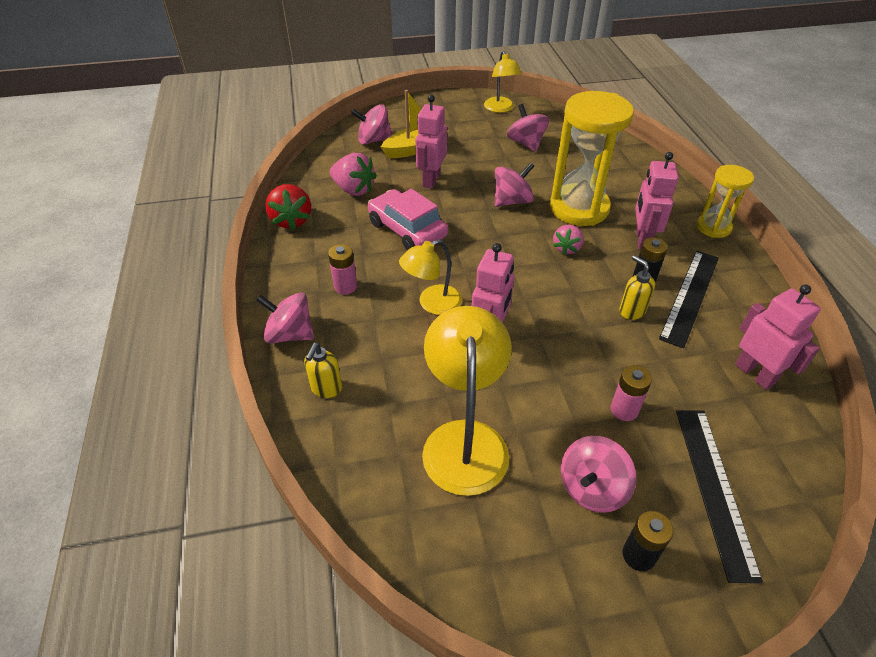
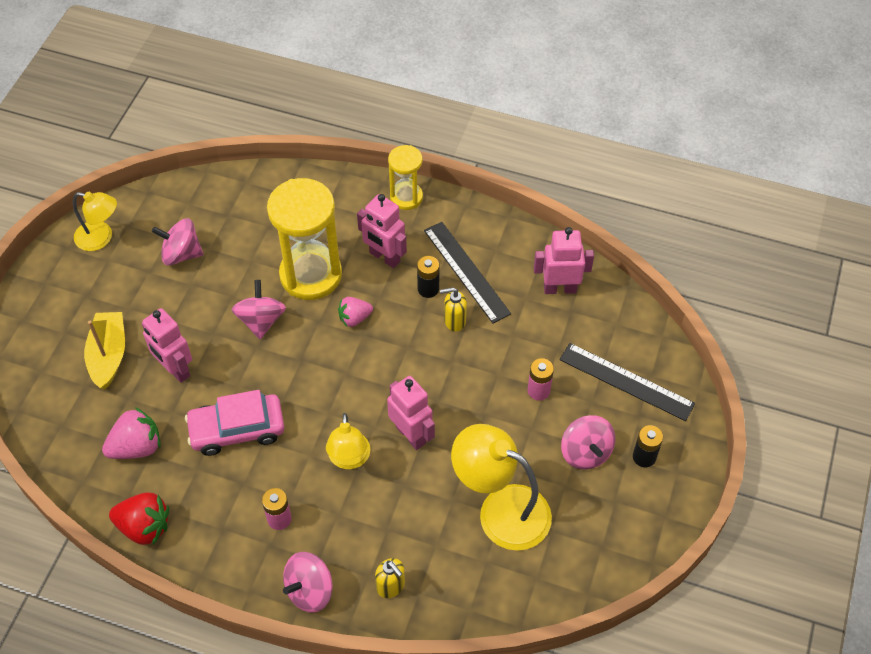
camera: 60 degrees left, 10 degrees up
(374, 140) = (60, 386): pink spinning top -> none
(567, 248) = (354, 318): pink strawberry -> pink strawberry turned 105 degrees clockwise

